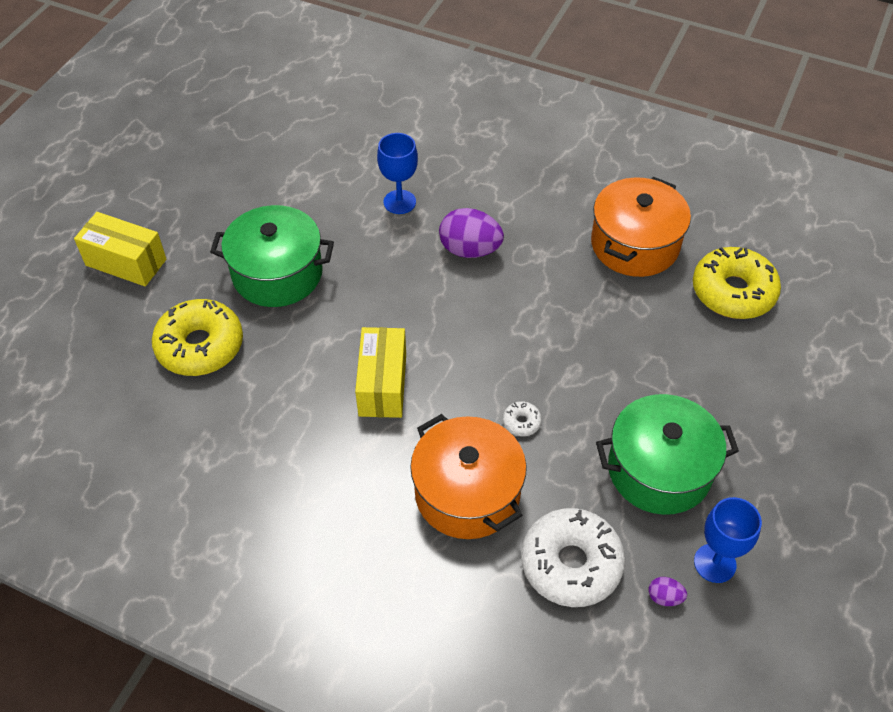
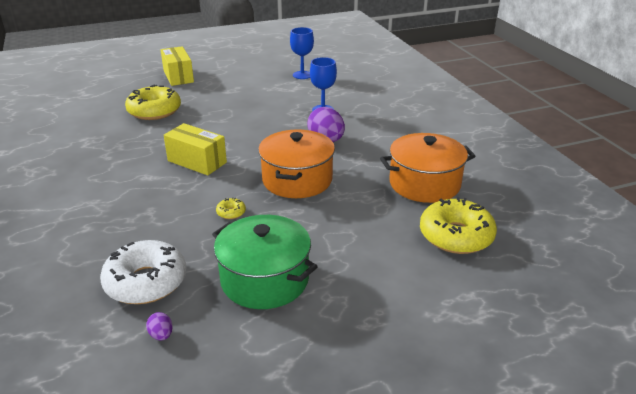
camera: 45 degrees right, 20 degrees down
(277, 273) = (226, 106): green pot -> none
(383, 384) = (197, 162): yellow box -> yellow box turned 75 degrees clockwise
(467, 493) = (156, 220): orange pot -> orange pot (297, 180)
(521, 422) = (231, 212): white donut -> yellow donut
(714, 563) = (217, 344): blue goblet -> blue goblet (302, 75)

